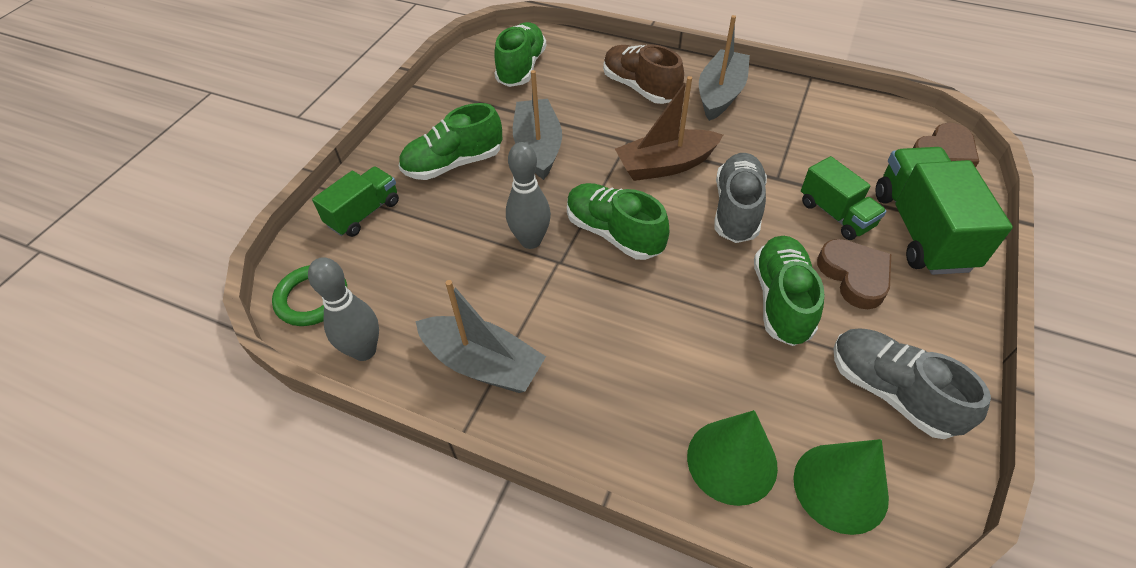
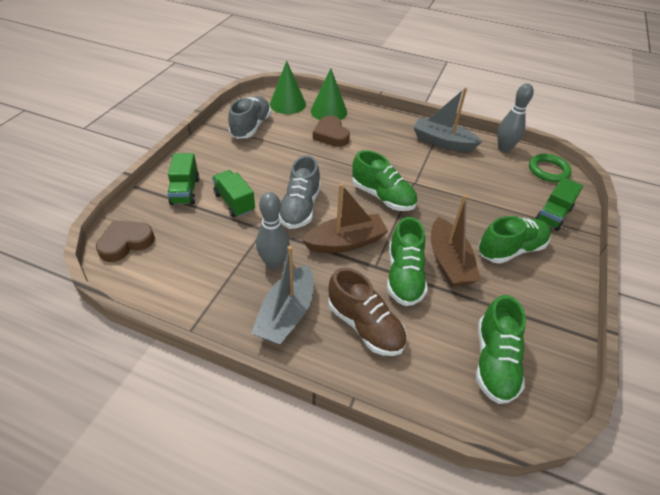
camera: 175 degrees right, 5 degrees down
(530, 241) = (435, 194): grey bowling pin -> grey bowling pin (274, 263)
(538, 147) = (448, 262): grey boat -> brown boat
(781, 300) = (288, 160): green shoe -> green shoe (404, 276)
(854, 276) = (242, 169): brown heart -> brown heart (331, 135)
(891, 391) = (251, 127): grey shoe -> grey shoe turned 120 degrees counterclockwise
(921, 230) = (185, 191): green truck -> green truck, size x0.60

